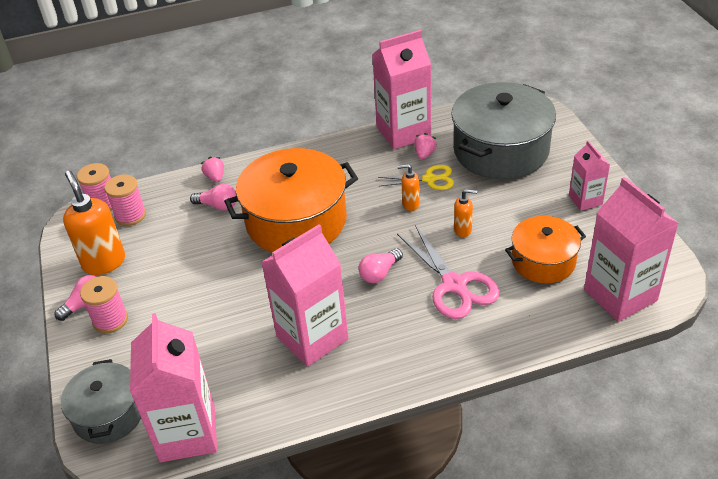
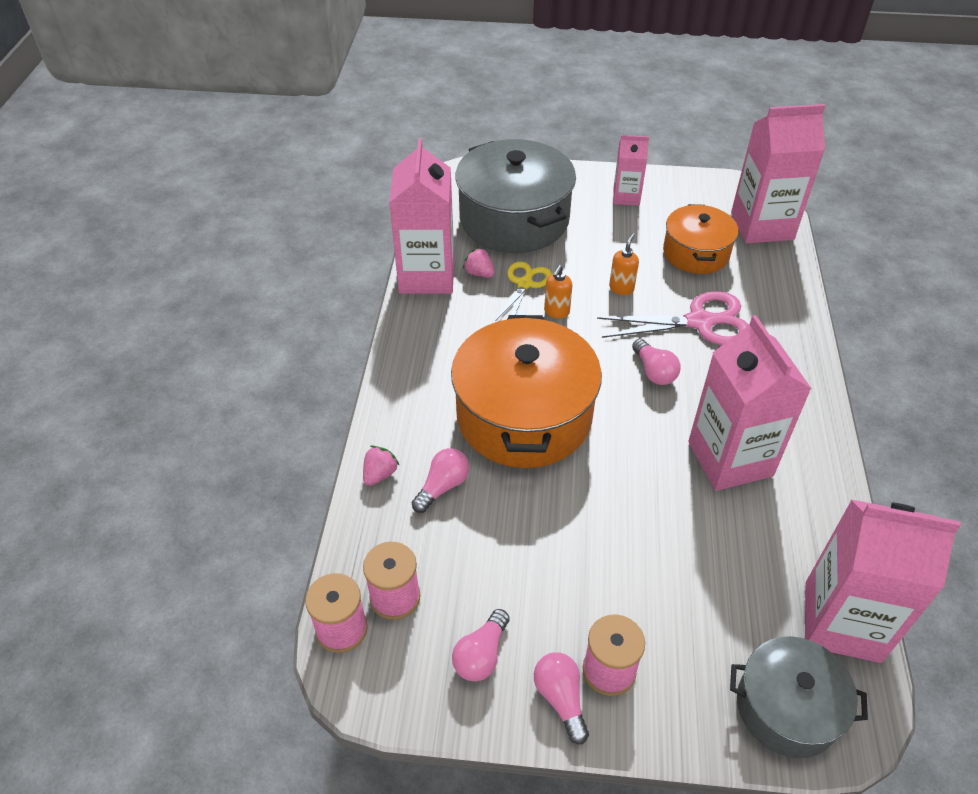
camera: 70 degrees left, 5 degrees up
(104, 262) = (481, 655): orange soap dispenser -> pink light bulb
(215, 177) = (380, 474): pink strawberry -> pink strawberry turned 120 degrees clockwise

